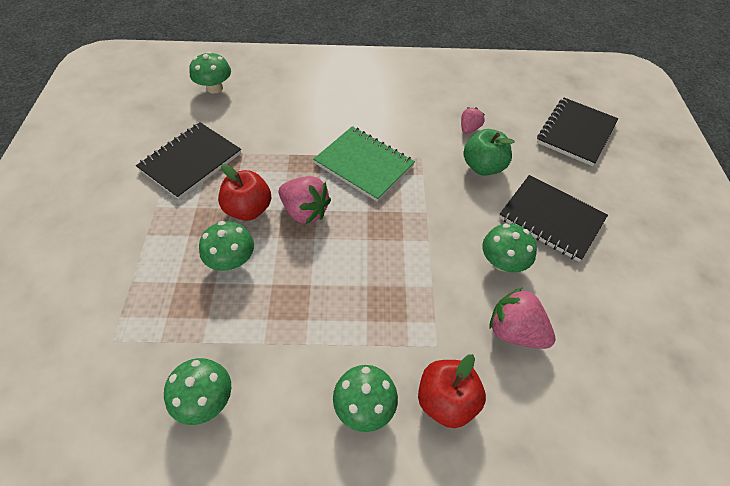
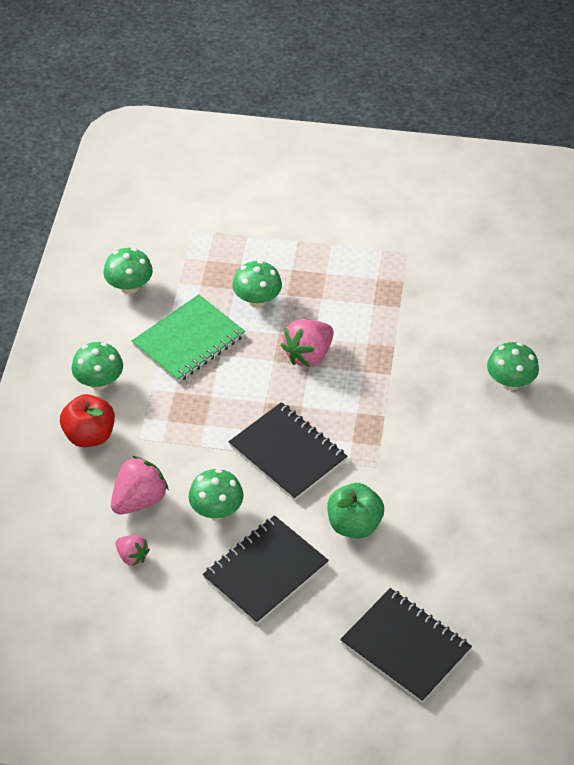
camera: 100 degrees right, 5 degrees down
(191, 162) = (390, 266): black notebook -> black notebook (287, 453)
(214, 88) = (514, 281): green mushroom -> green mushroom (510, 382)
(248, 209) = (317, 311): red apple -> none
(364, 165) = (370, 410): green notebook -> green notebook (189, 341)
(469, 128) = (423, 525): pink strawberry -> pink strawberry (132, 556)

